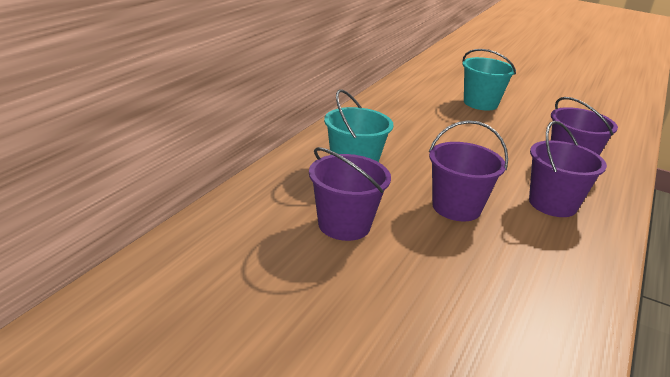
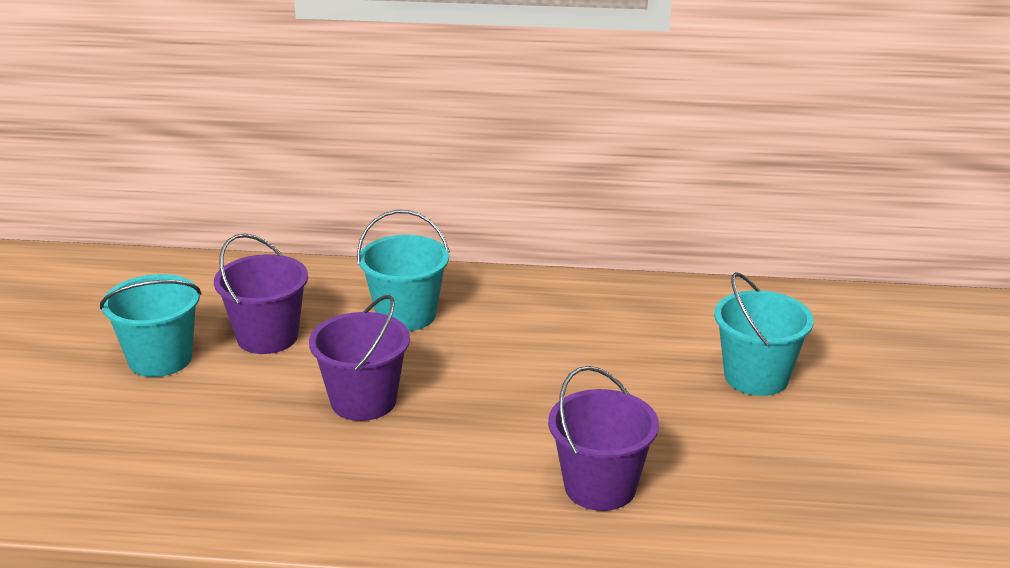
camera: 70 degrees right, 0 degrees up
(344, 284) = (160, 359): none -> turquoise bucket
(552, 204) = (438, 477): purple bucket -> none

